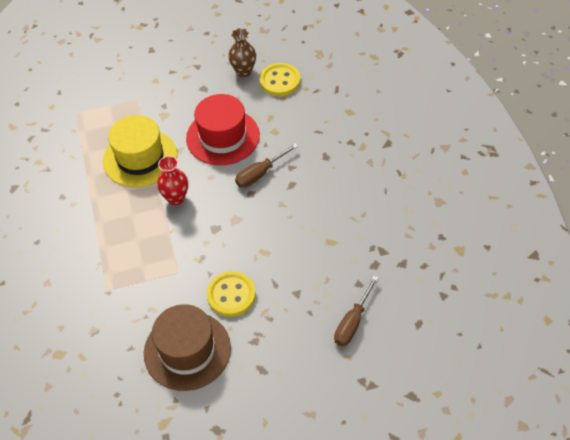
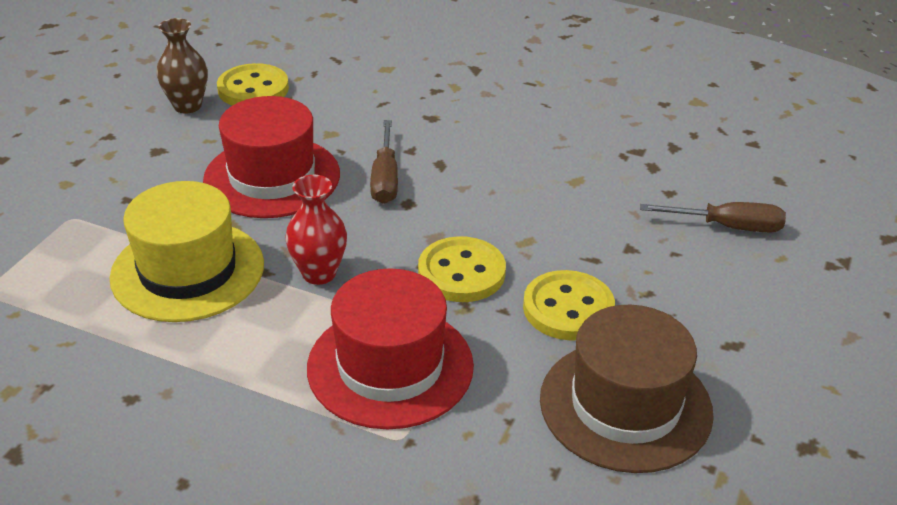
camera: 55 degrees left, 15 degrees down
(142, 259) = (390, 366): none -> red hat
(220, 243) = (461, 272): none -> yellow button
(352, 322) = (728, 227): brown screwdriver -> brown screwdriver turned 60 degrees counterclockwise

